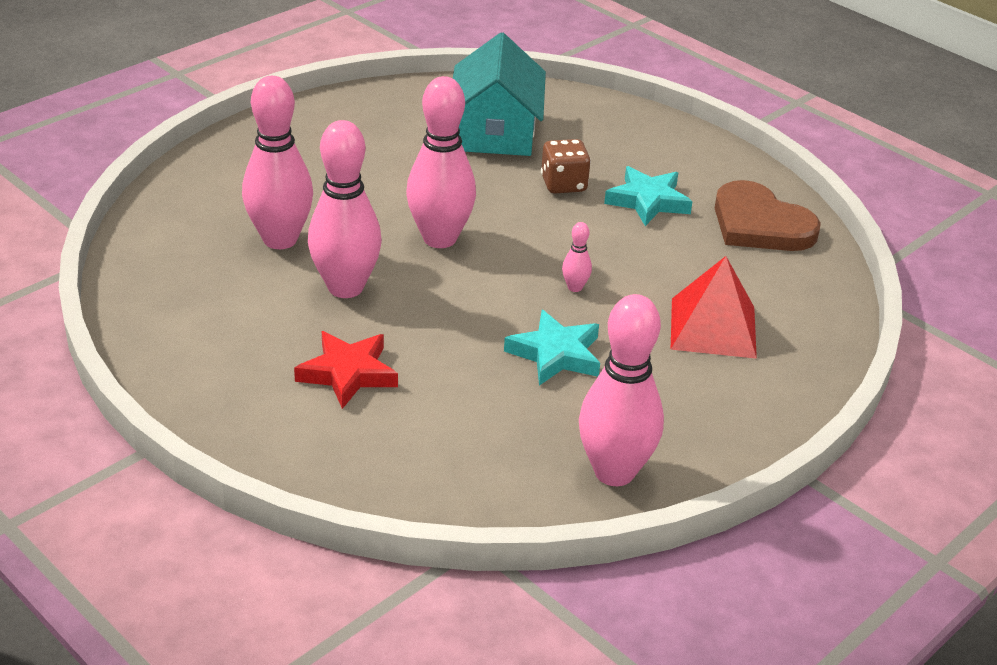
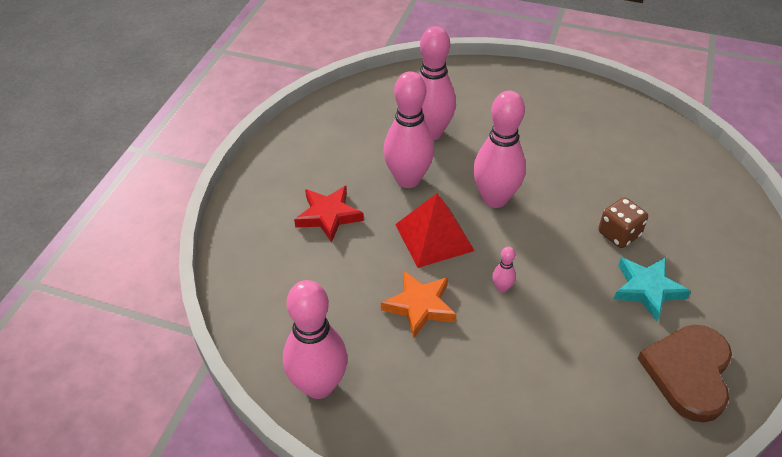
camera: 65 degrees right, 10 degrees up
(495, 131) = (646, 174): turquoise house -> none
(555, 354) = (420, 306): turquoise star -> orange star
(713, 327) = (522, 387): red pyramid -> red pyramid (434, 237)

